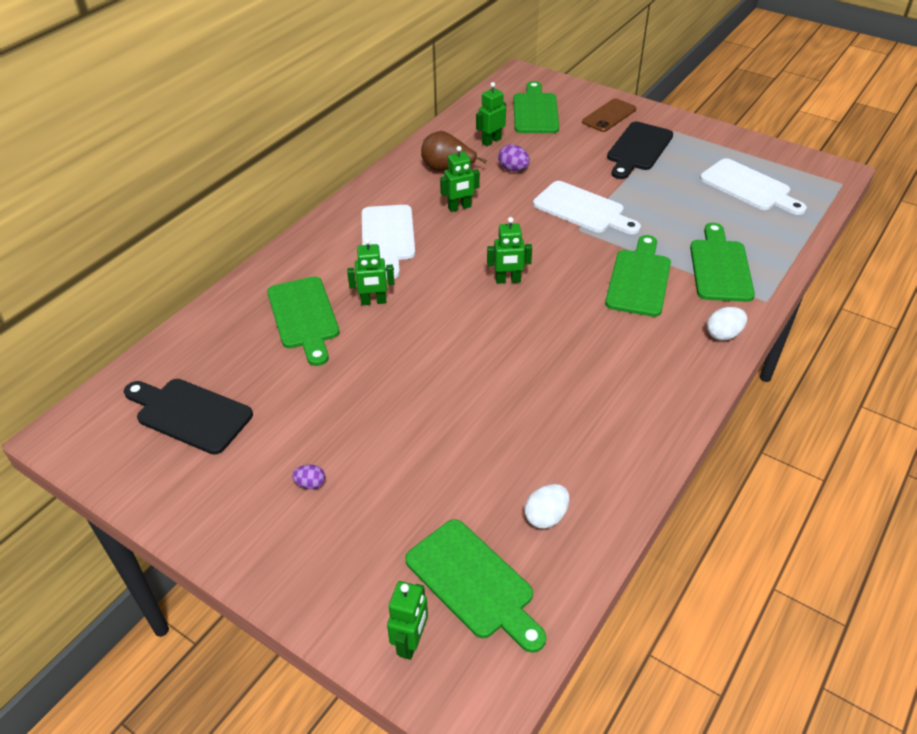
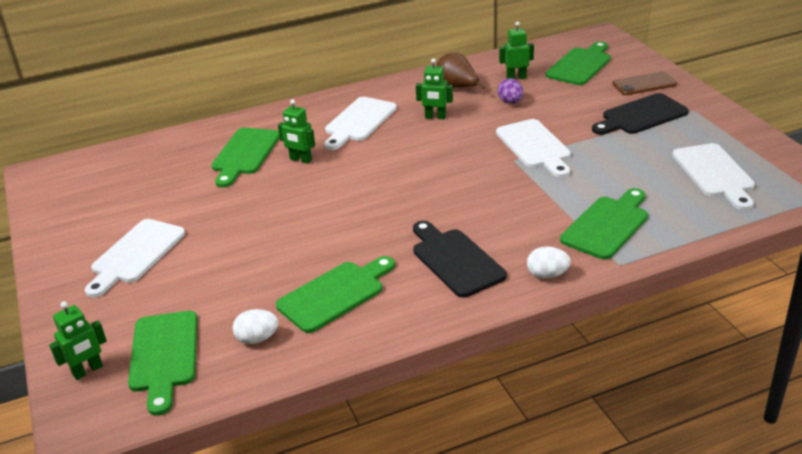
camera: 35 degrees right, 10 degrees down
(189, 414) = (114, 187): black cutting board -> black cutting board (455, 260)
(310, 484) = (135, 254): purple egg -> white cutting board
(508, 280) = (413, 177): green robot -> none
(639, 279) = (522, 211): green cutting board -> green cutting board (335, 294)

